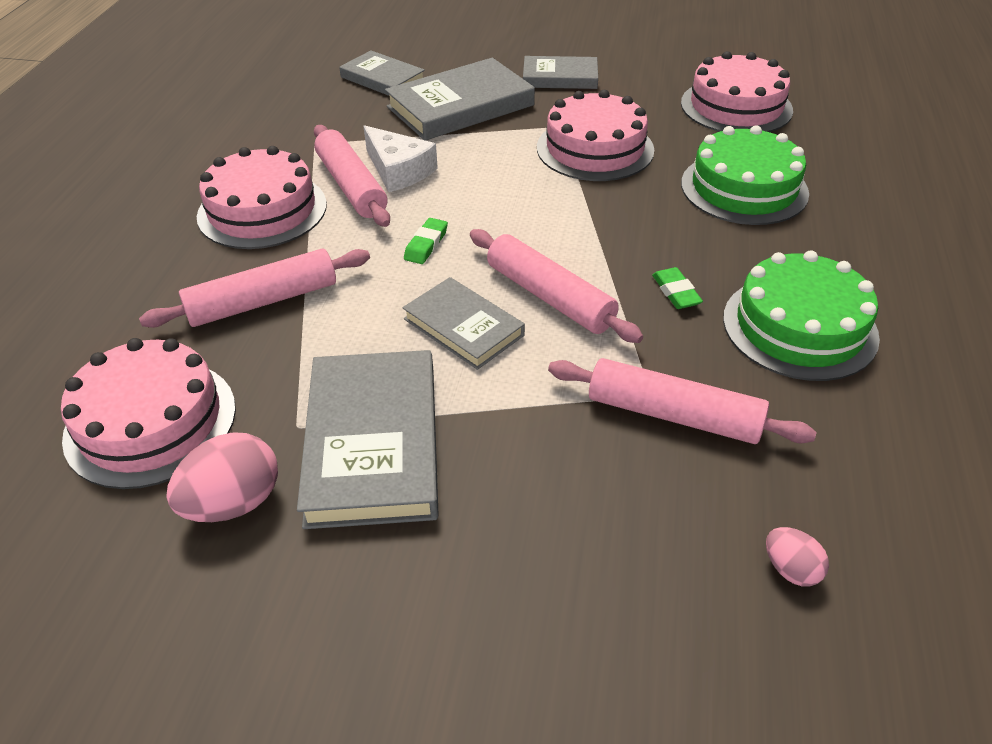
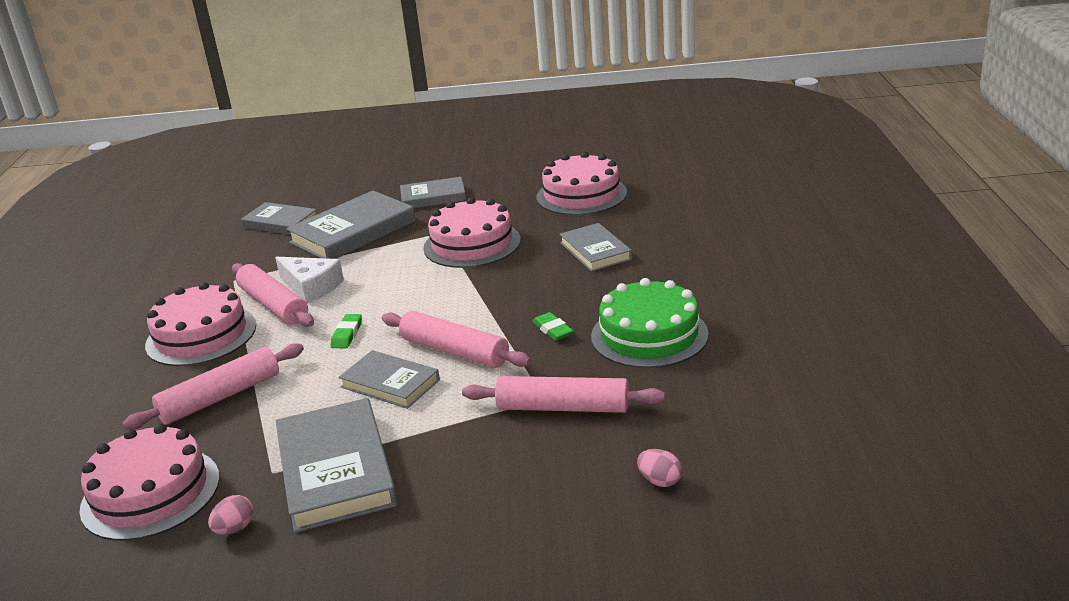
camera: 10 degrees left, 15 degrees down
(234, 503) = (235, 529): pink egg -> pink egg, size x0.56
(744, 188) = (595, 251): green cake -> grey book

